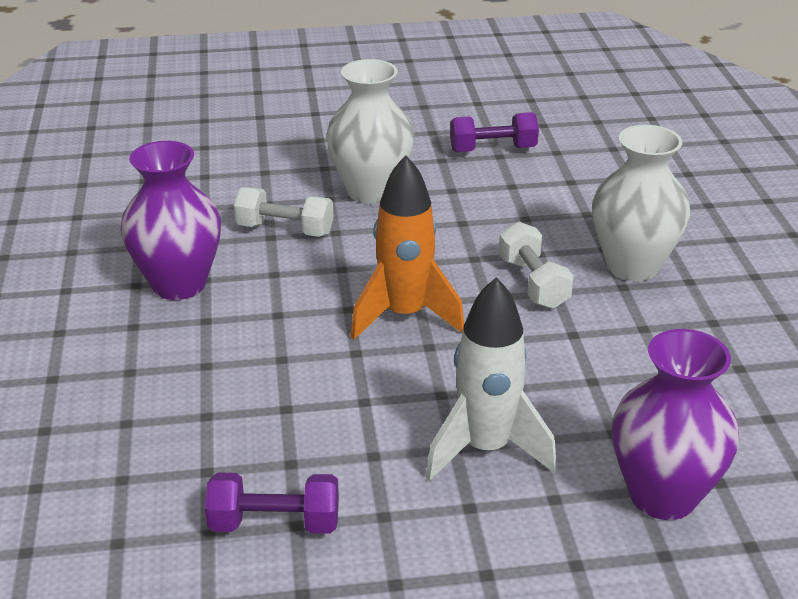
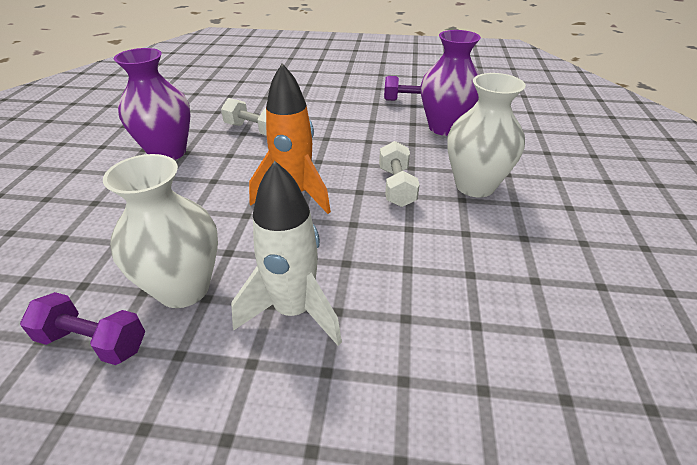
camera: 15 degrees right, 5 degrees up
(371, 191) = (321, 115): white vase -> white vase (183, 288)
(662, 495) = (424, 392): purple vase -> purple vase (445, 128)

